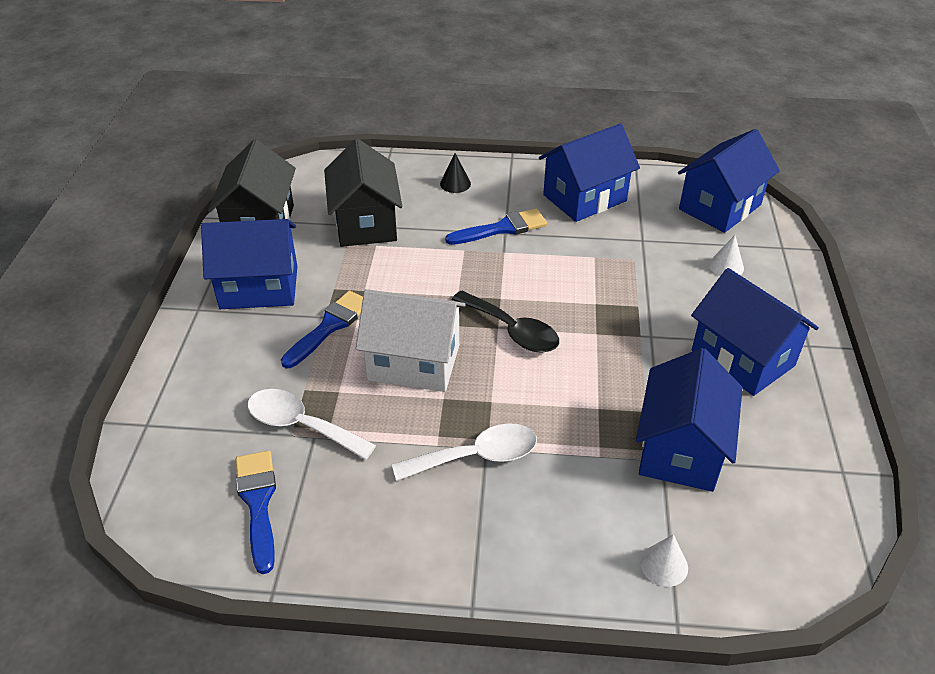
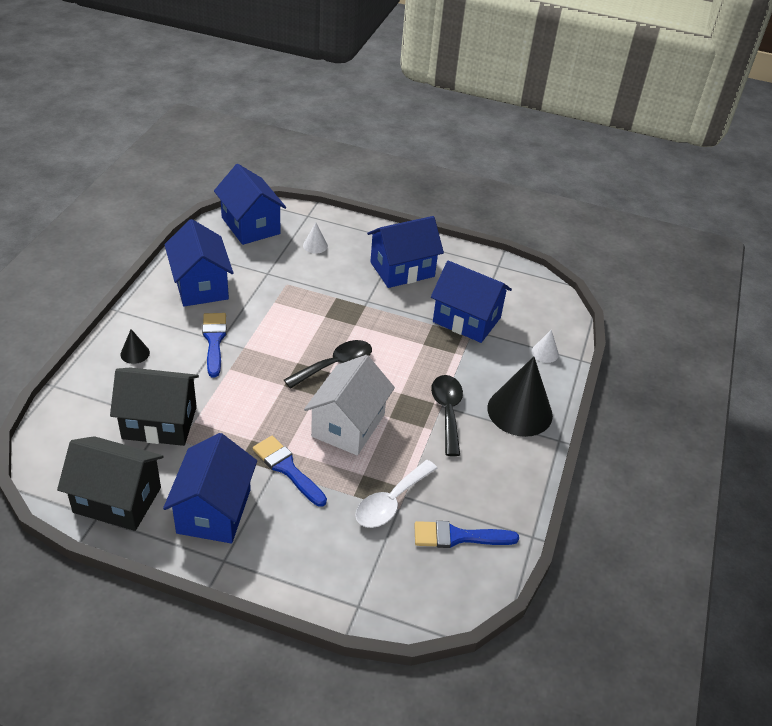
camera: 80 degrees left, 0 degrees up
(476, 456) = (447, 411): white spoon -> black spoon
(513, 545) = (519, 411): none -> black cone

